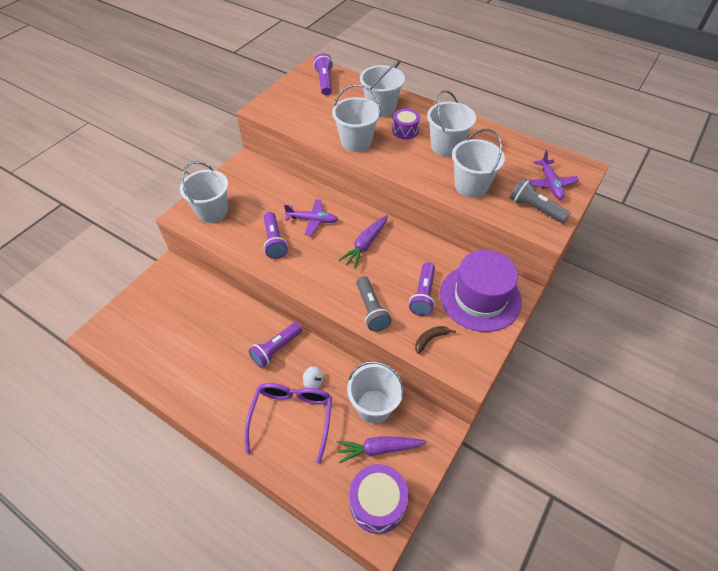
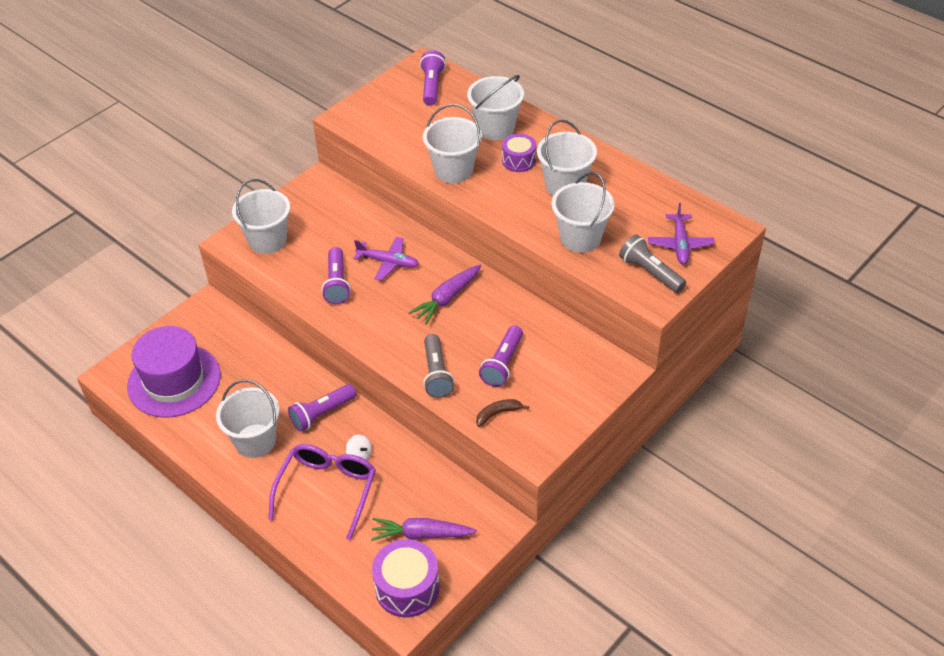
camera: 10 degrees right, 5 degrees down
(374, 406) = (426, 489): white bucket -> white bucket (255, 441)
(480, 297) = (571, 374): purple hat -> purple hat (174, 381)

